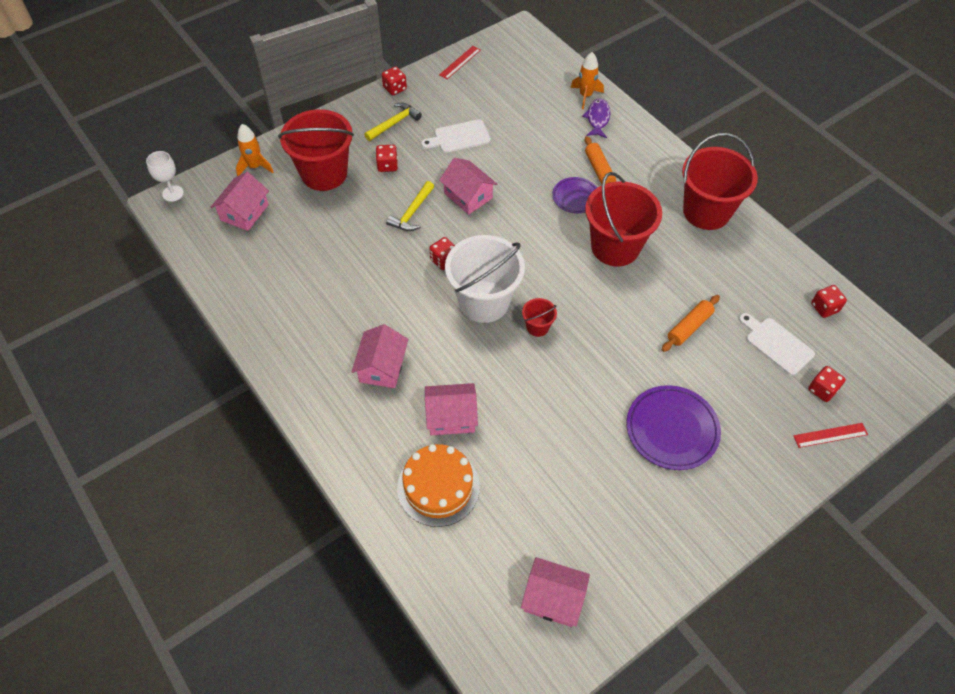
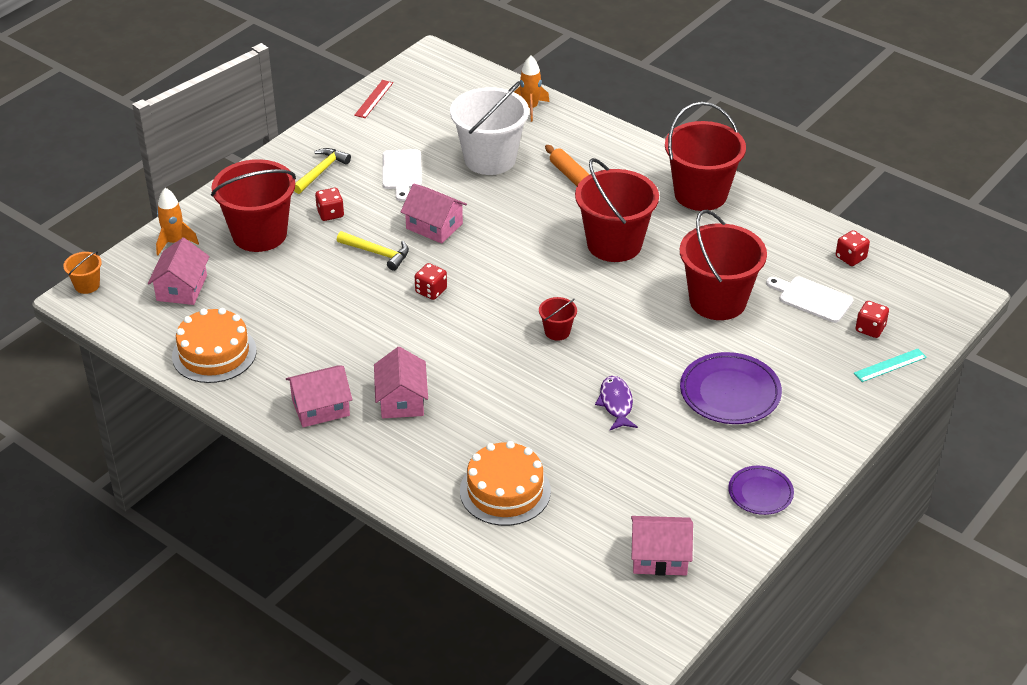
camera: 15 degrees left, 15 degrees down
(173, 193) = (87, 285): white goblet -> orange bucket
(246, 282) = (214, 353): none -> orange cake
(395, 88) = (307, 137): red dice -> none
(412, 212) = (377, 253): yellow hammer -> yellow hammer turned 75 degrees counterclockwise
(451, 417) = (495, 428): pink house -> pink house (320, 407)
(459, 137) = (402, 172): white cutting board -> white cutting board turned 60 degrees counterclockwise
(484, 301) = (490, 320): white bucket -> white bucket (490, 159)
(575, 197) = (554, 206): purple plate -> purple plate (760, 493)
(597, 119) = (552, 128): purple fish -> purple fish (616, 404)
(689, 327) = (717, 301): orange rolling pin -> red bucket
(830, 435) = (890, 365): red ruler -> turquoise ruler

